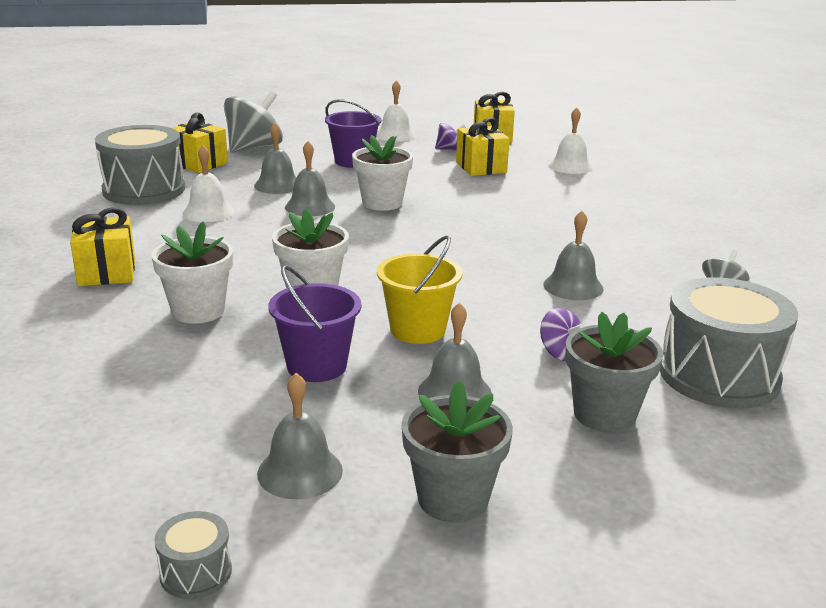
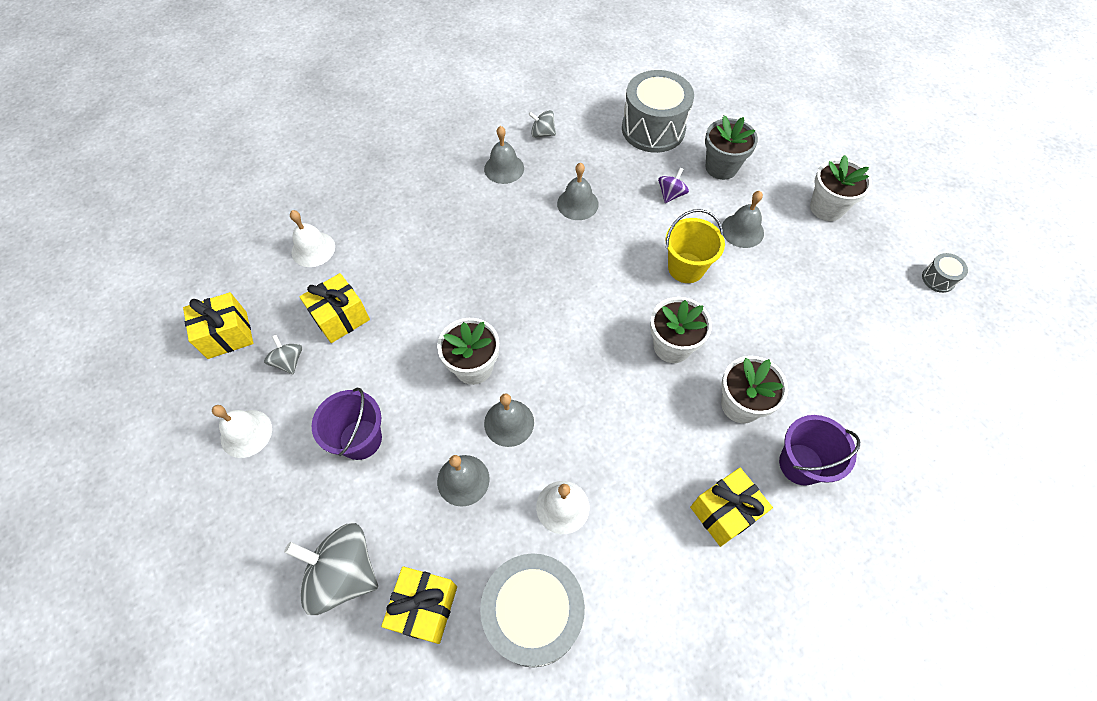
camera: 110 degrees left, 35 degrees up
(300, 471) = (852, 270): grey bell -> grey bell (504, 168)
(317, 366) = (760, 303): purple bucket -> purple bucket (800, 464)
(449, 149) = (289, 361): purple spinning top -> grey spinning top
(453, 499) = (827, 208): grey flower pot -> white flower pot

